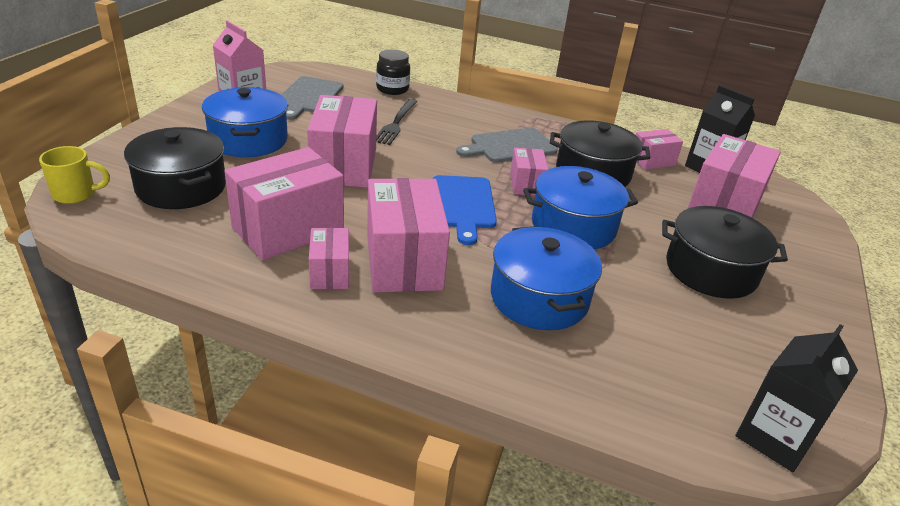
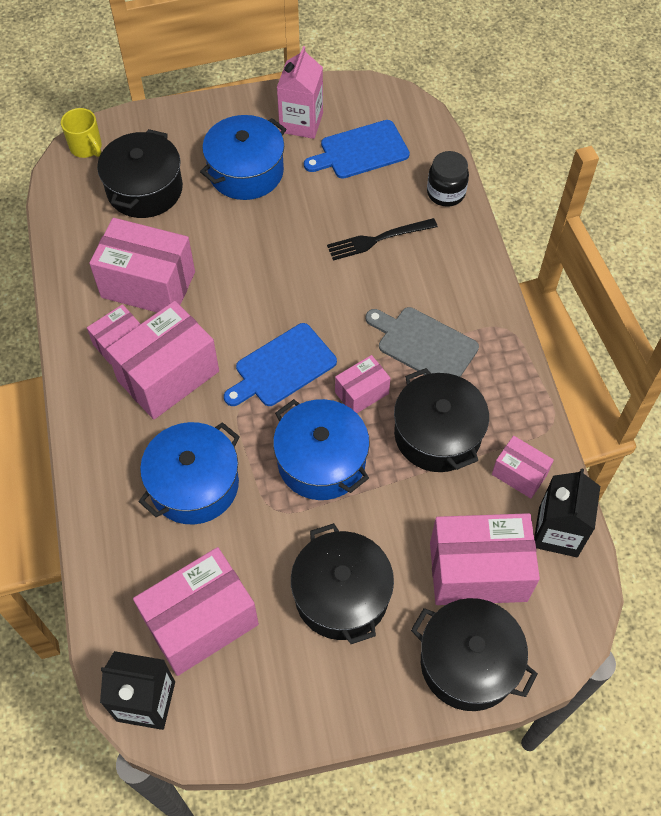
camera: 60 degrees right, 25 degrees up
(308, 97) = (360, 151): grey cutting board -> blue cutting board
(344, 165) = (267, 255): pink box -> pink box (201, 622)
(802, 242) = (468, 662): none -> black pot

